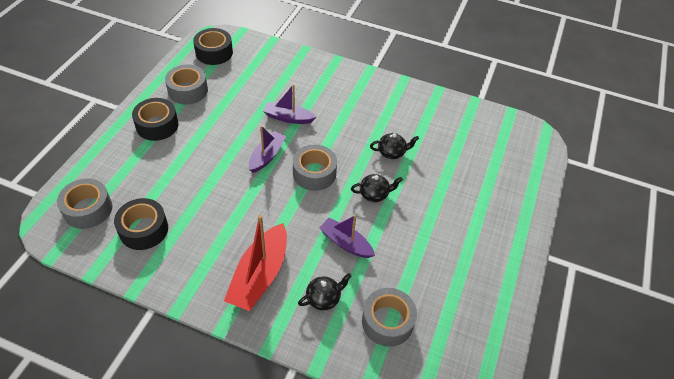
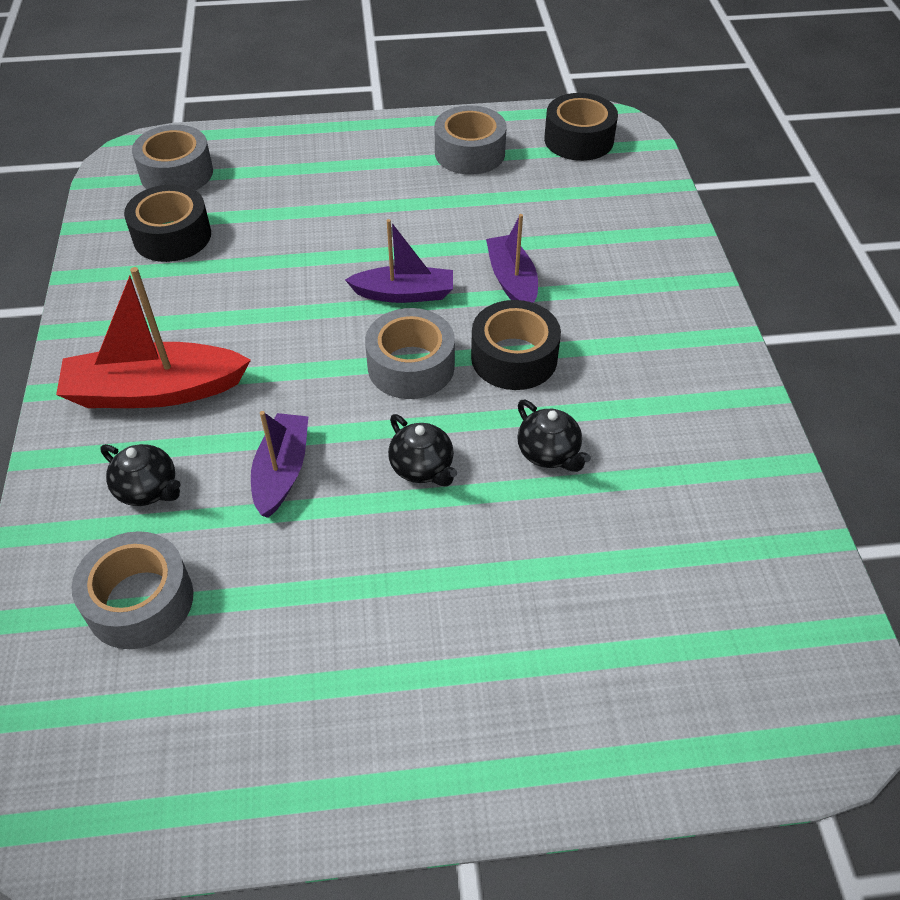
camera: 65 degrees right, 0 degrees up
(157, 125) = (373, 158): black tape -> black tape (514, 358)

